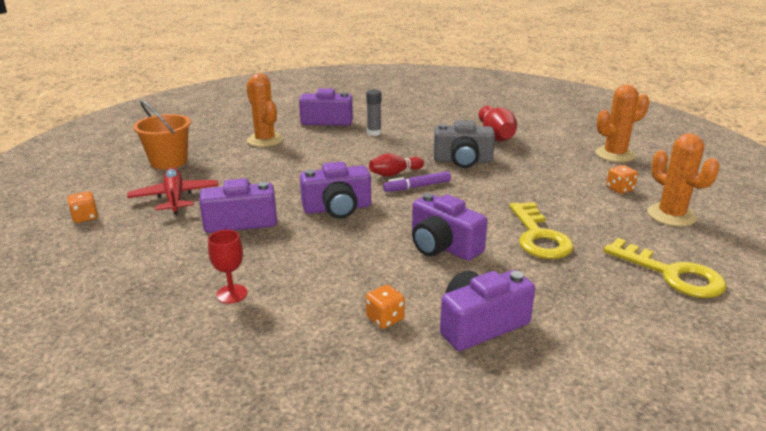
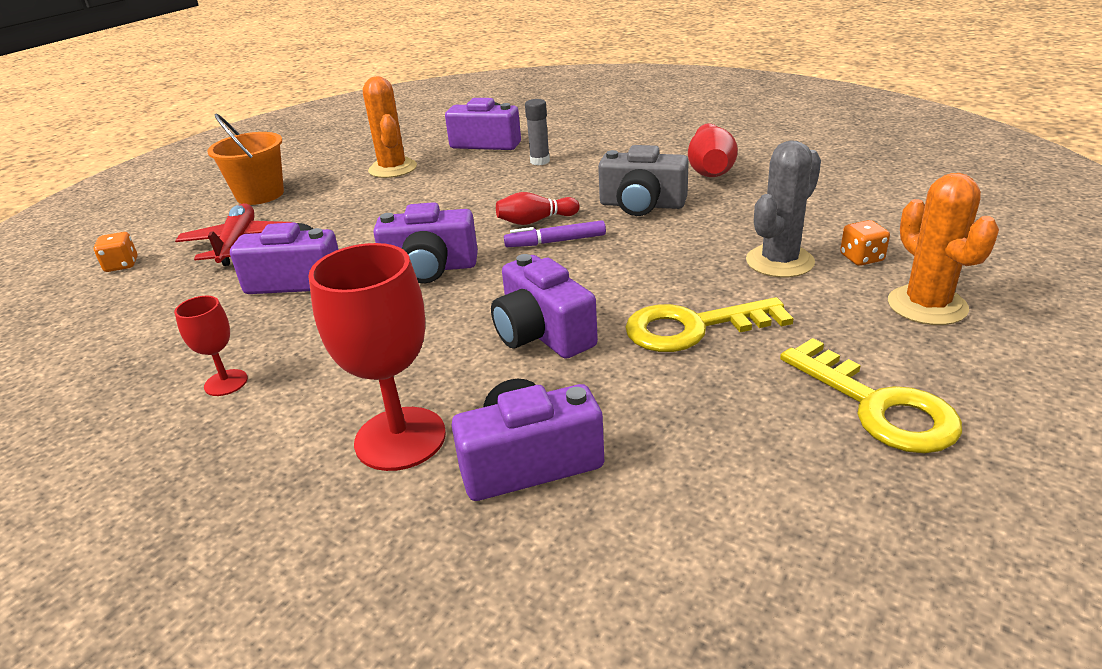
camera: 15 degrees right, 5 degrees up
(385, 319) = (400, 438): orange dice -> red goblet
(539, 237) = (693, 328): yellow key -> yellow key turned 75 degrees clockwise
(571, 193) = (779, 262): none -> grey cactus
(614, 154) = (881, 202): orange cactus -> none

